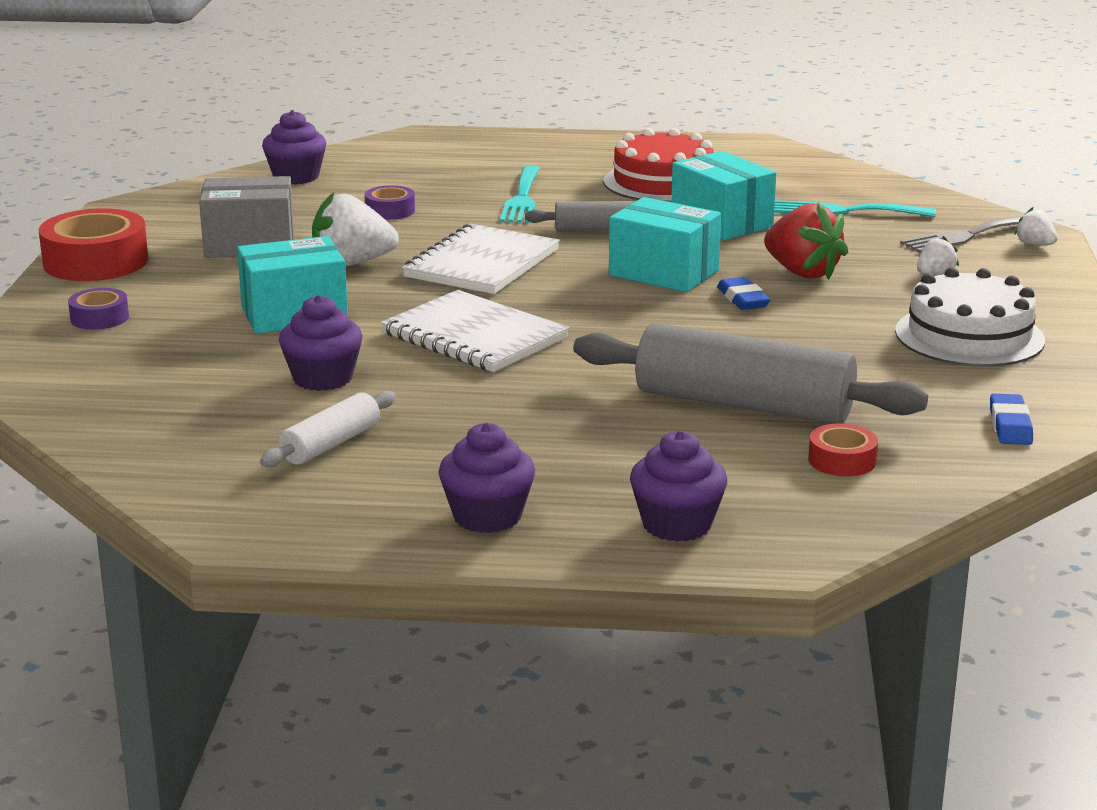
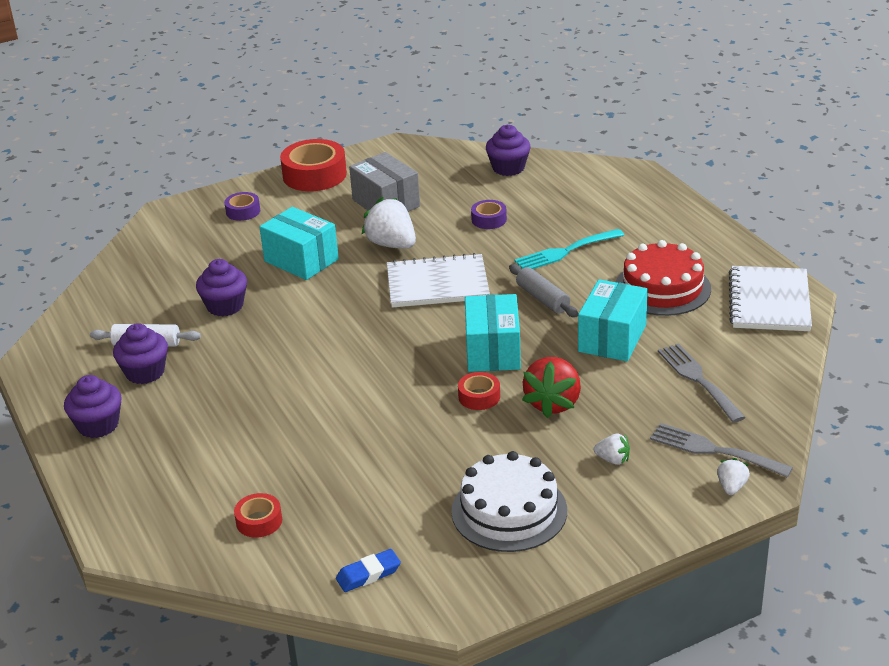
camera: 60 degrees right, 10 degrees up
(474, 336) = (325, 327): white notebook -> white notebook (769, 301)
(677, 524) = (130, 490): purple cupcake -> purple cupcake (145, 372)
(742, 299) = (479, 397): blue eraser -> red tape
(743, 404) = (310, 456): grey rolling pin -> none
(845, 211) = (698, 379): turquoise fork -> grey fork

